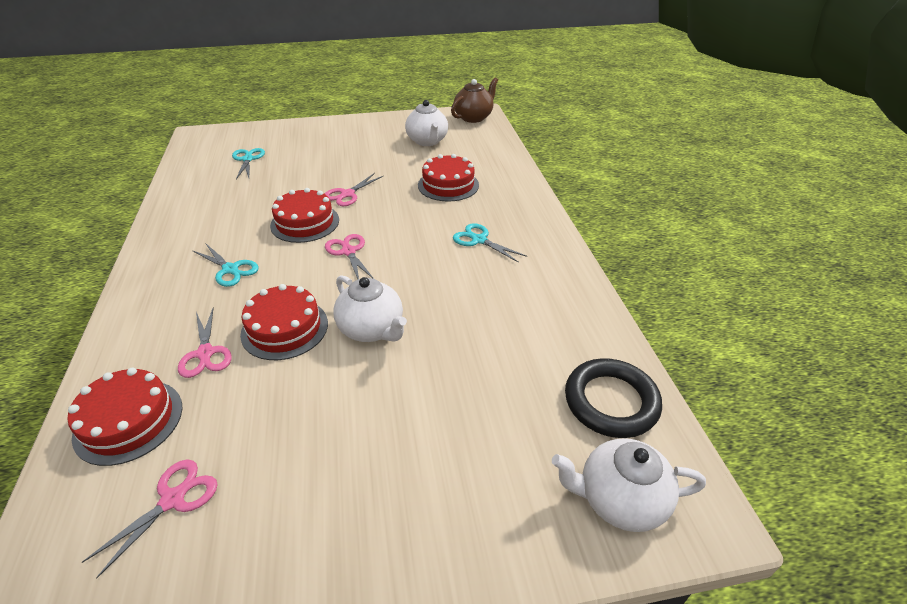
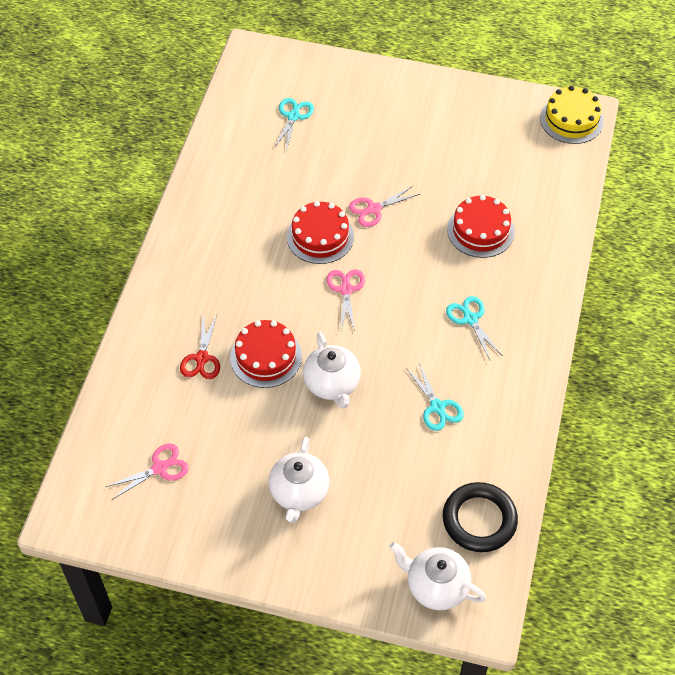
camera: 25 degrees right, 15 degrees up
(129, 421) = (141, 398): red cake -> none
(205, 353) = (202, 358): pink scissors -> red scissors
(230, 269) = (240, 274): turquoise scissors -> turquoise scissors (437, 407)
(427, 141) = (494, 148): white teapot -> white teapot (299, 493)
(474, 117) = (571, 119): brown teapot -> yellow cake

